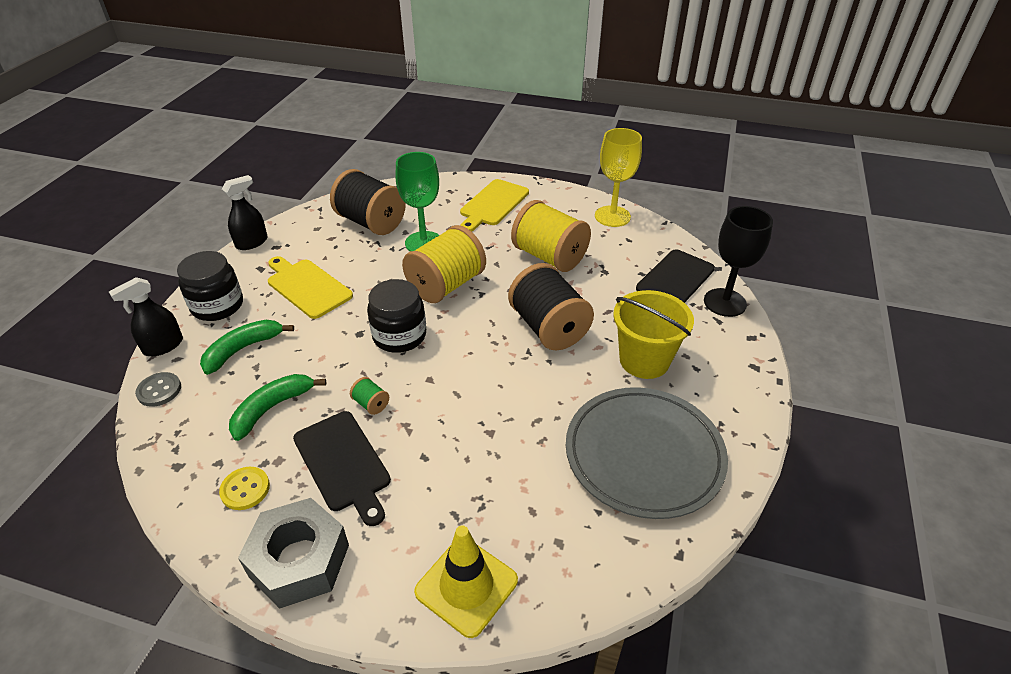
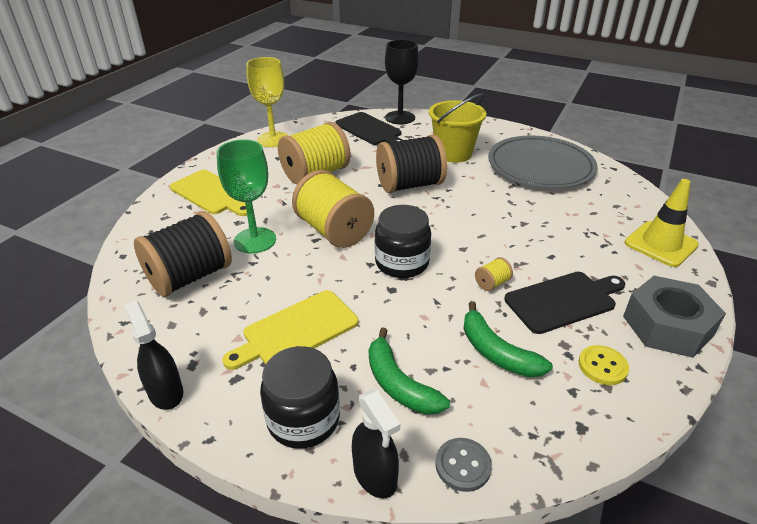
camera: 80 degrees left, 5 degrees down
(371, 404) = (492, 283): green spool -> yellow spool

